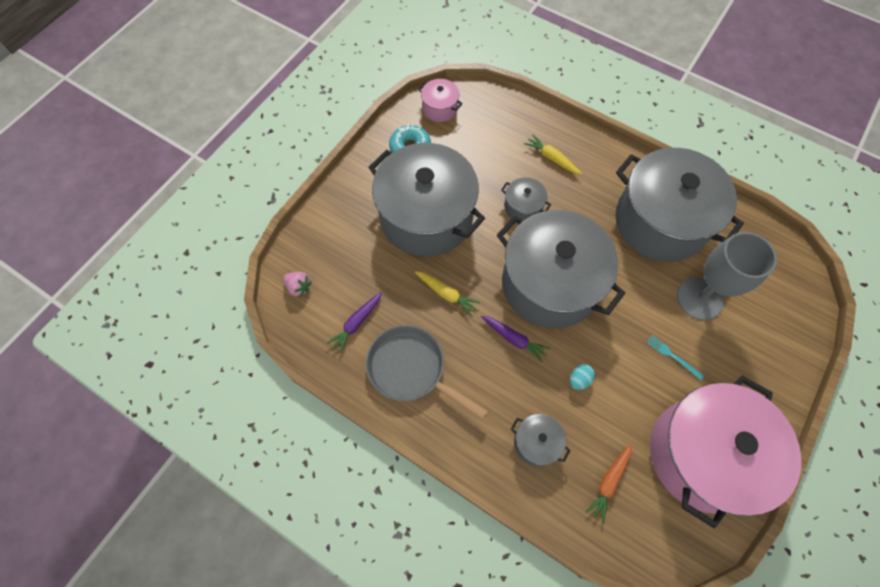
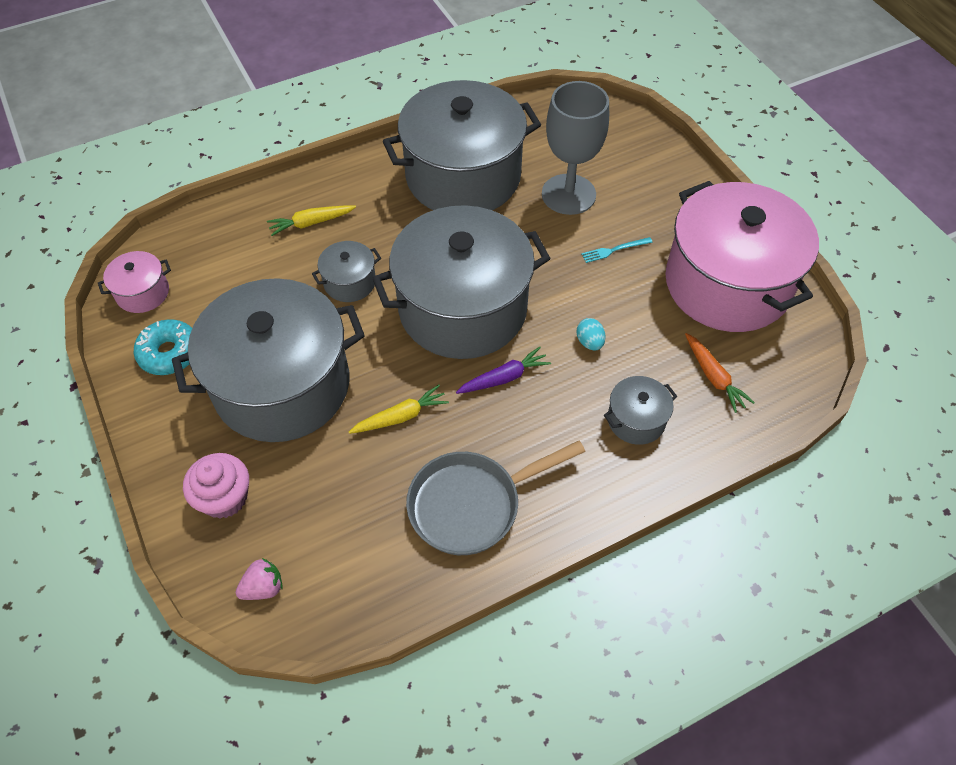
camera: 60 degrees left, 10 degrees down
(339, 234) = (224, 498): none -> pink cupcake
(357, 323) = (368, 538): purple carrot -> none

